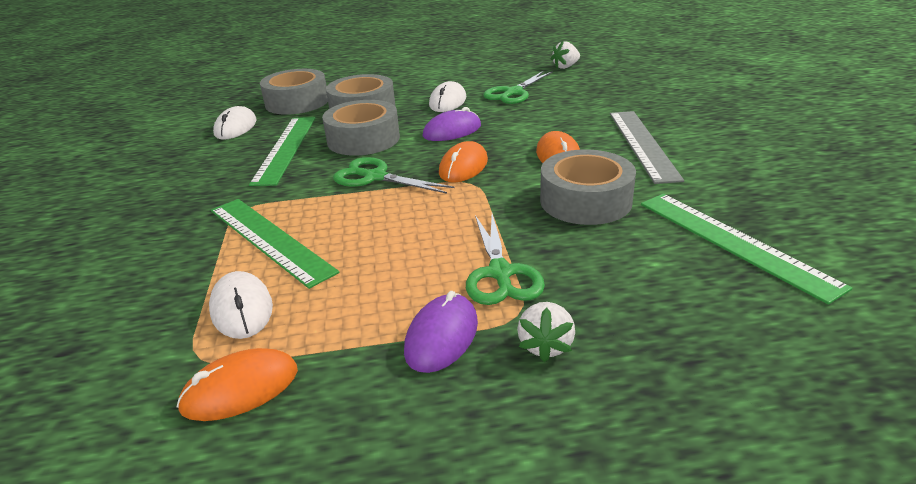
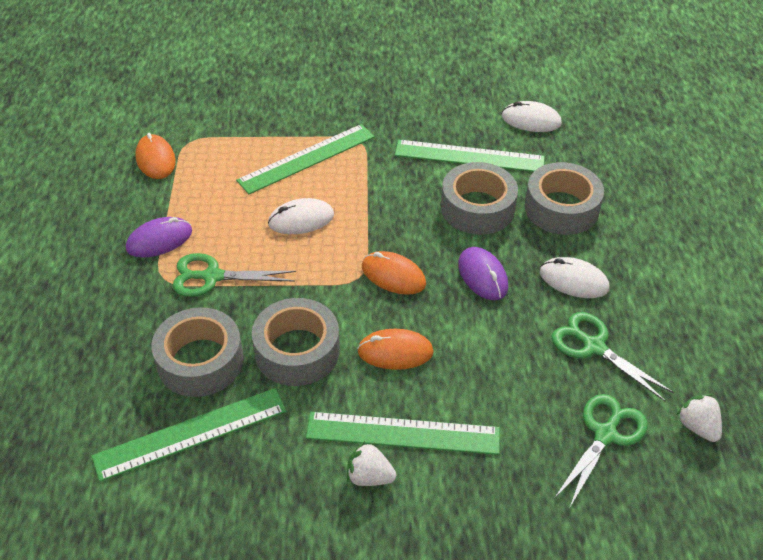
camera: 95 degrees right, 15 degrees up
(242, 308) = (228, 153): white mouse -> white mouse (301, 219)
(297, 102) = (594, 157): grey tape -> grey tape (200, 361)
(375, 177) = (390, 215): green scissors -> green scissors (605, 434)
(441, 336) = (159, 240): purple mouse -> purple mouse turned 60 degrees counterclockwise
(545, 345) = (128, 287): white strawberry -> white strawberry (369, 477)
(642, 144) = (403, 433): grey ruler -> green ruler

